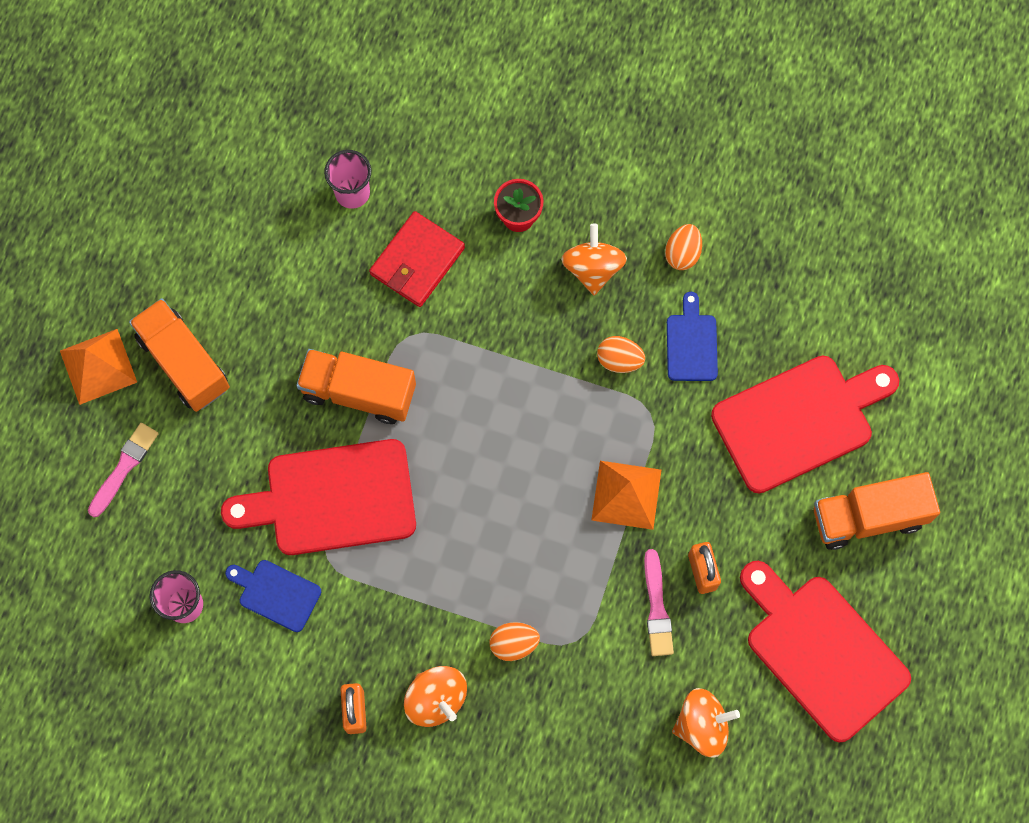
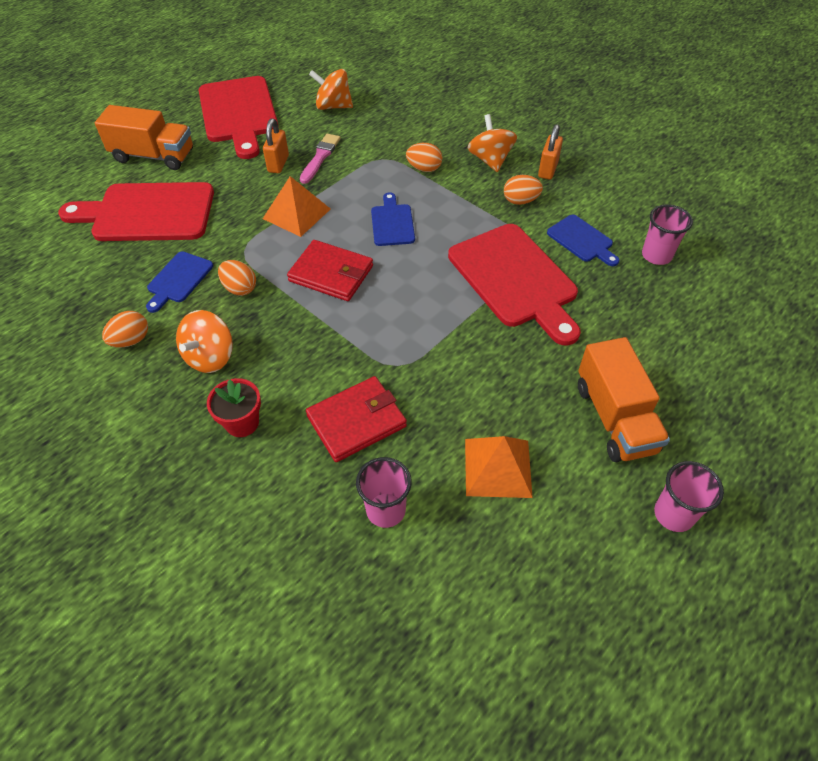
camera: 155 degrees left, 20 degrees down
(98, 366) = (703, 446): orange pyramid -> orange pyramid (497, 467)
(114, 288) = (673, 514): none -> pink cup
(124, 467) = (690, 357): pink brush -> none
(332, 499) = (515, 279): red cutting board -> red cutting board turned 45 degrees clockwise
(359, 392) = (461, 339): orange truck -> none
(370, 633) = (520, 201): none -> orange egg
(507, 527) = (392, 223): none -> blue cutting board
(535, 421) = (331, 273): none -> red wallet

